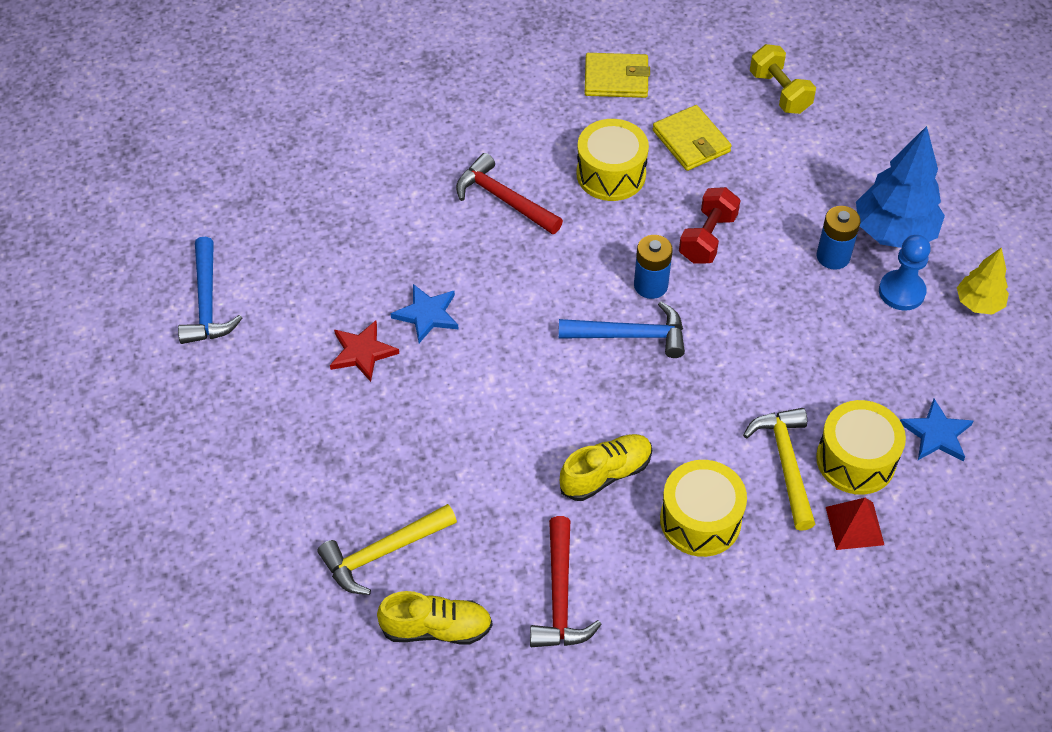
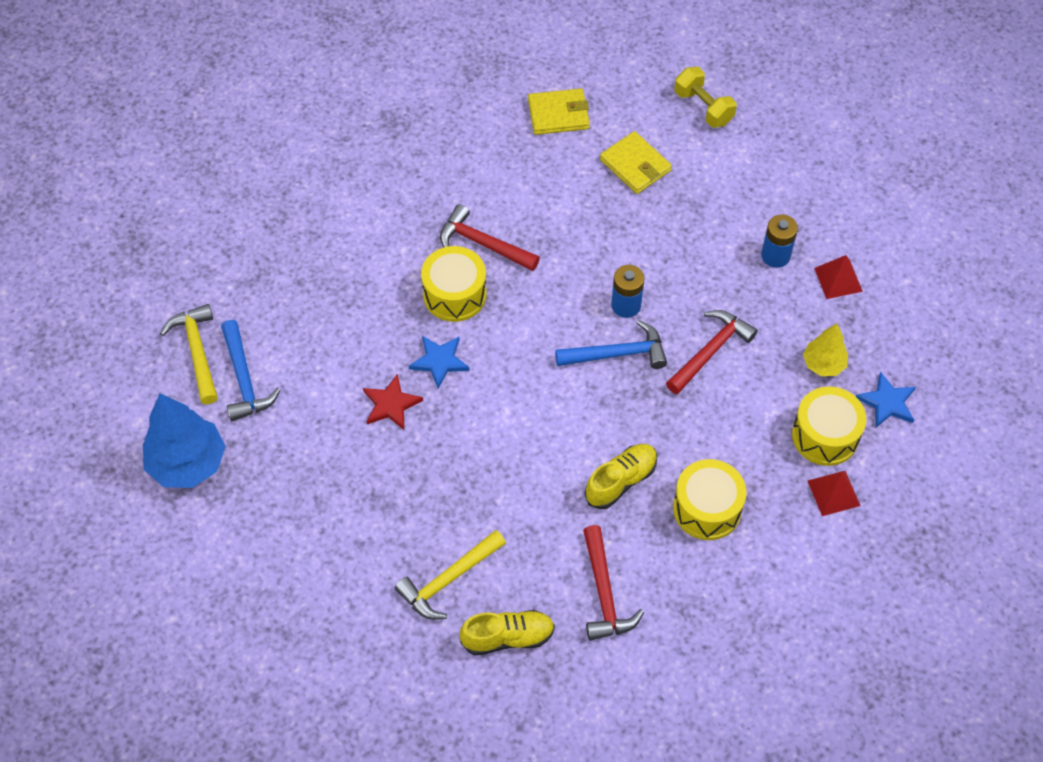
camera: 10 degrees left, 5 degrees up
(611, 174) = (571, 206): yellow drum -> yellow drum (454, 294)
(707, 238) = (666, 254): red dumbbell -> none
(738, 347) = (711, 351): none -> red hammer
(785, 463) = (768, 447): yellow hammer -> yellow hammer (197, 351)
(893, 232) = (823, 226): blue tree -> blue tree (187, 463)
(901, 292) = (838, 279): blue pawn -> red pyramid
(978, 303) = (903, 280): yellow tree -> yellow tree (823, 364)

